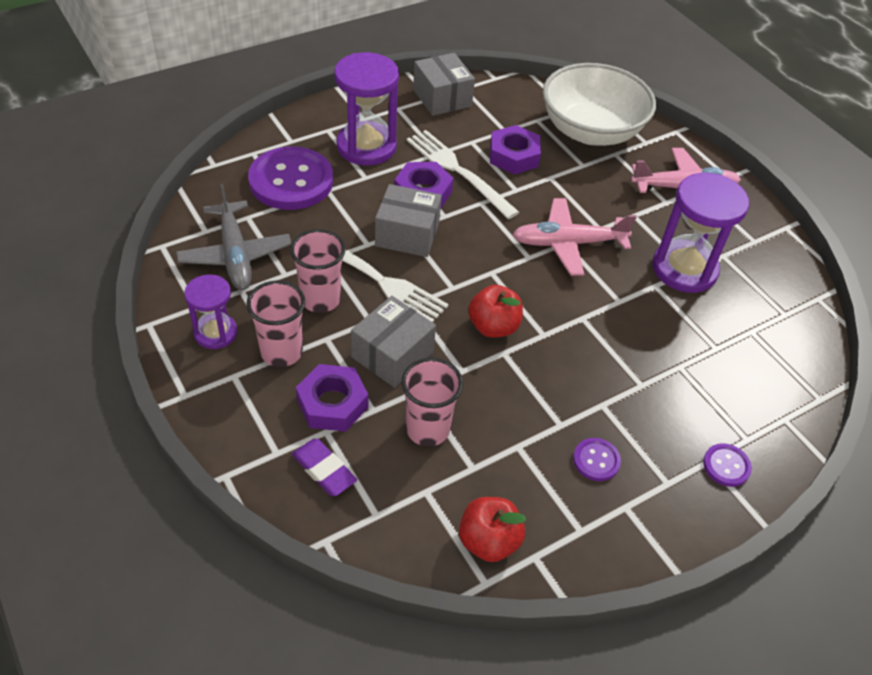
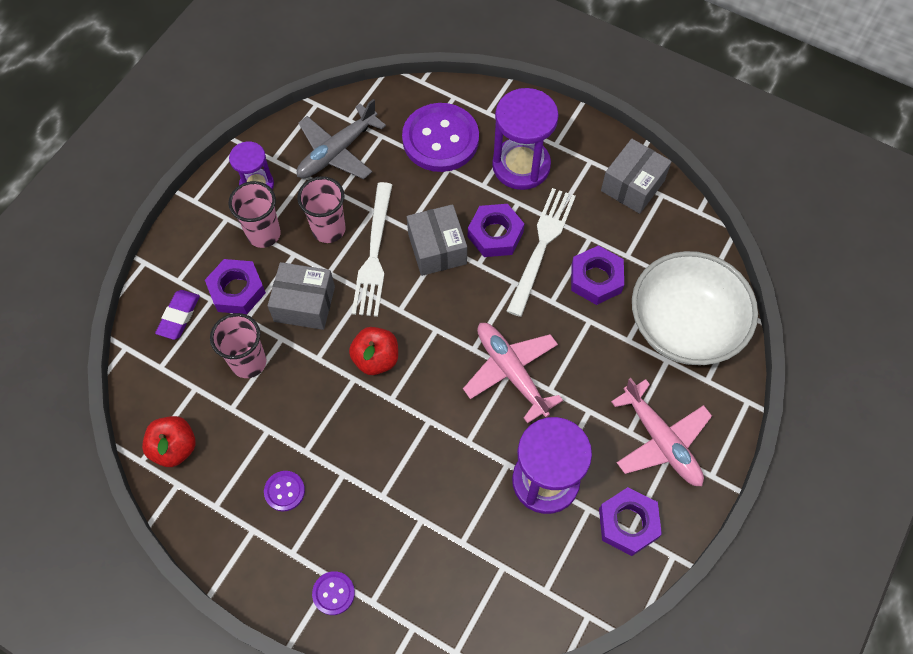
camera: 65 degrees right, 15 degrees up
(747, 239) = (628, 523): none -> purple nut

